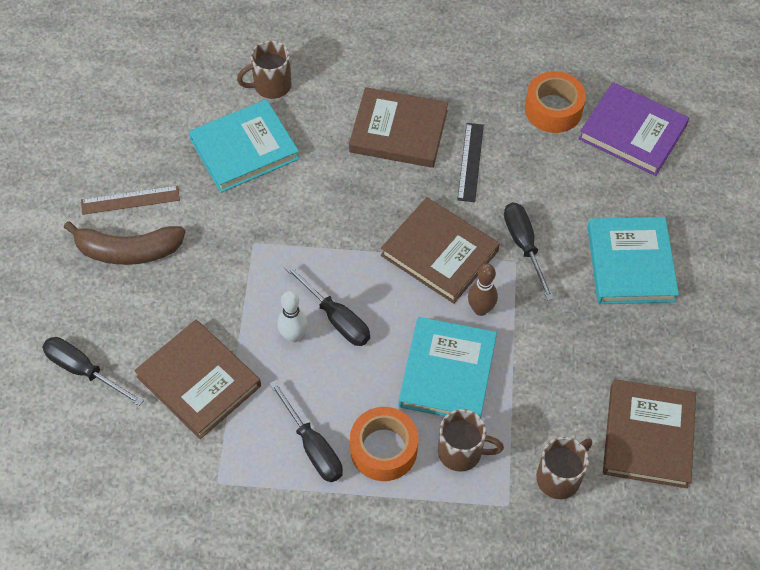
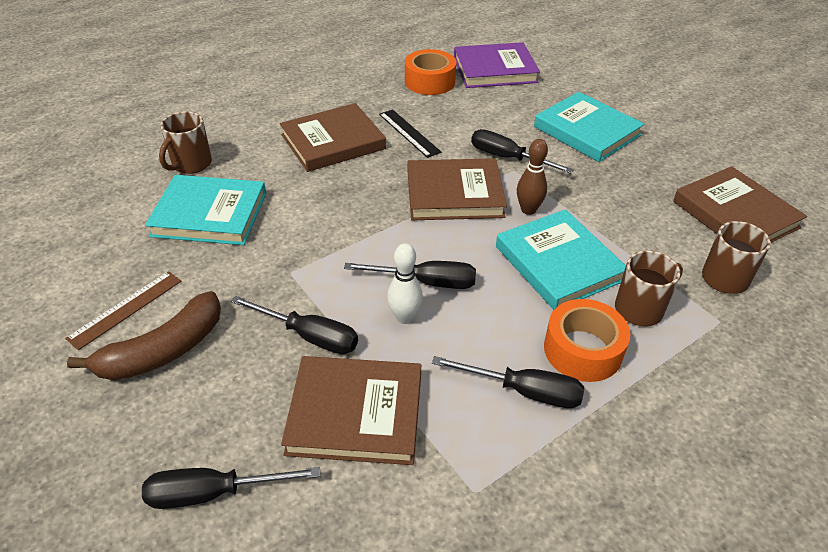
camera: 40 degrees left, 15 degrees down
(221, 304) = (309, 336): none -> black screwdriver
(244, 149) = (210, 214): turquoise book -> turquoise book turned 75 degrees clockwise

